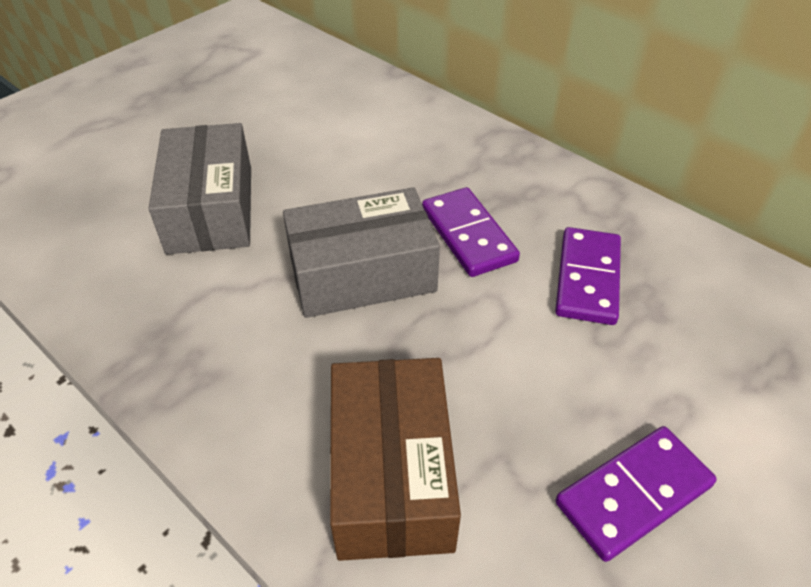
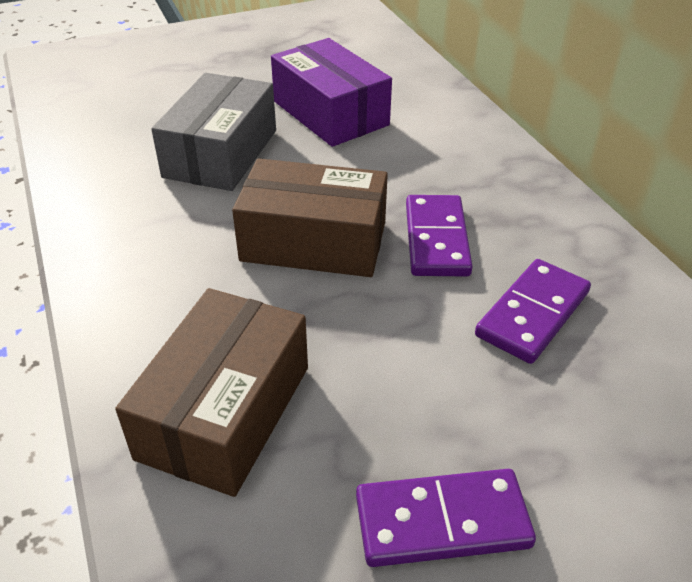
camera: 25 degrees right, 5 degrees down
(292, 135) = (330, 113): none -> purple box
(362, 273) = (314, 241): grey box -> brown box

